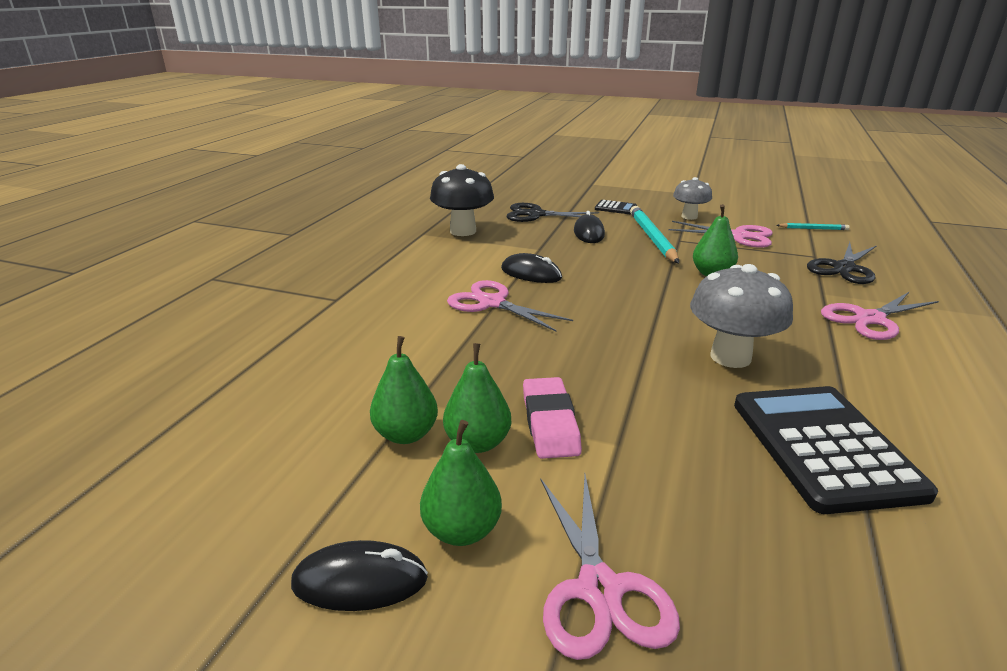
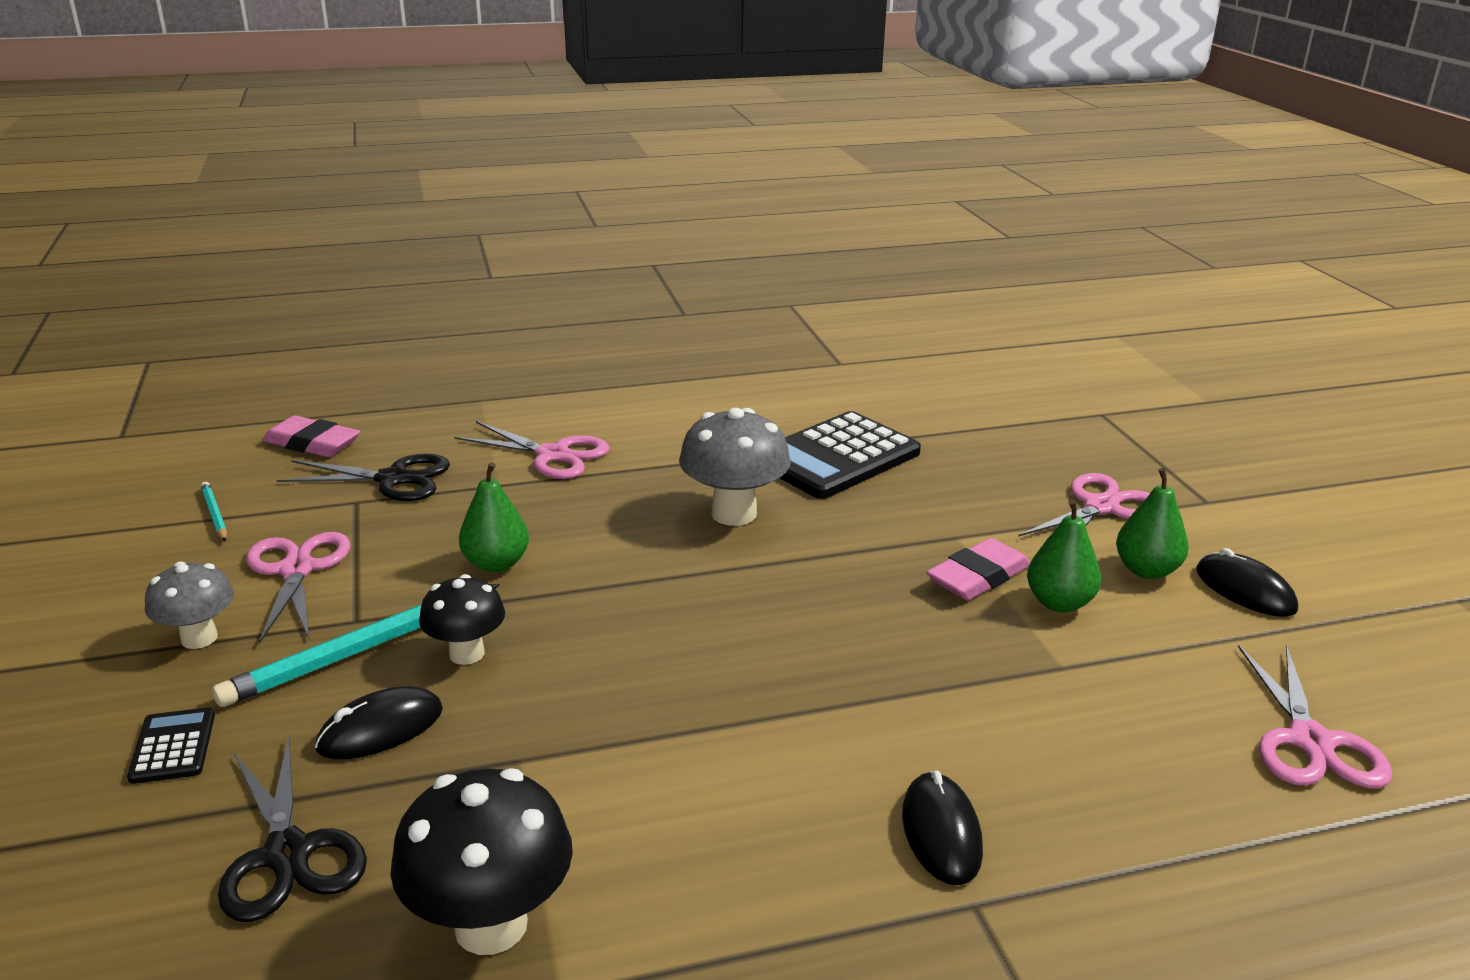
camera: 125 degrees left, 0 degrees up
(406, 434) = (1111, 647): green pear -> none
(492, 303) = (790, 717): pink scissors -> pink scissors (1310, 741)
(531, 273) = (645, 723): black mouse -> black mouse (941, 832)
(627, 253) = (467, 654): none -> black mushroom
(910, 257) = (312, 443): none -> pink eraser

